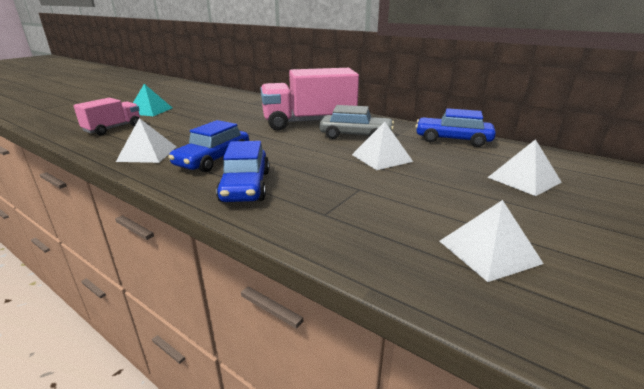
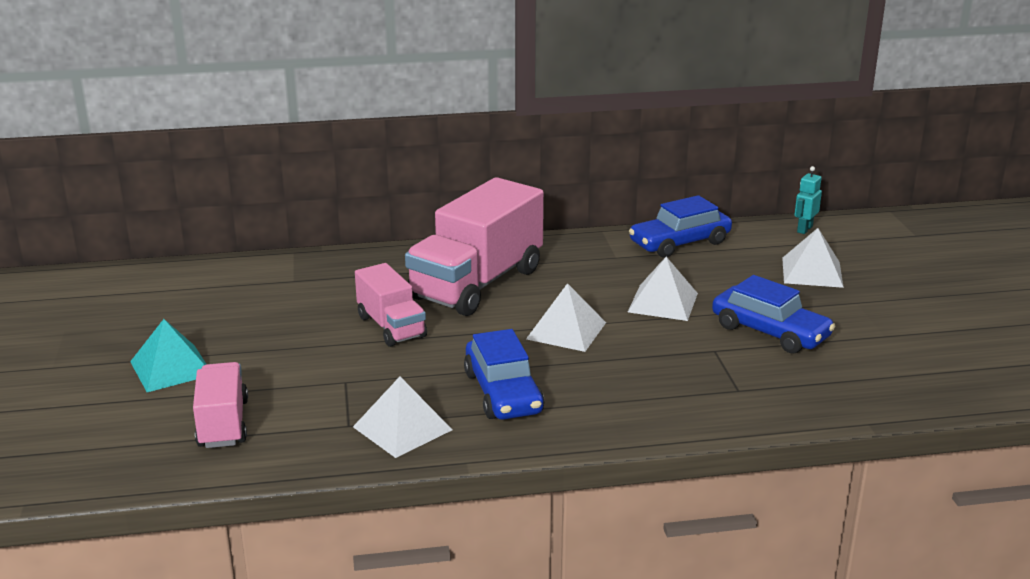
camera: 45 degrees left, 0 degrees up
(240, 124) = (391, 327): none -> pink truck
(245, 186) = (616, 403): blue car -> blue car (770, 332)
(355, 136) = (576, 282): grey car -> none
(489, 252) = (887, 357): white pyramid -> white pyramid (566, 330)
(563, 159) = (804, 229): none -> turquoise robot

